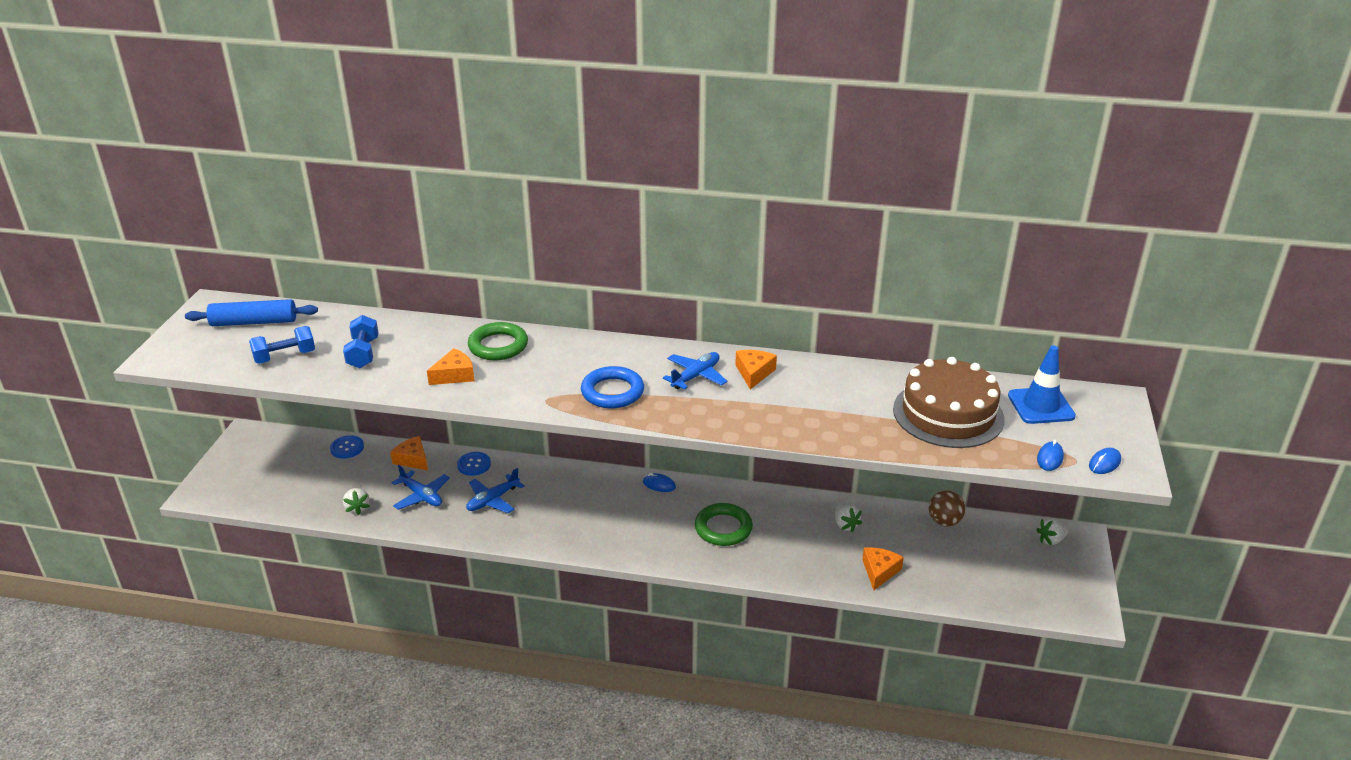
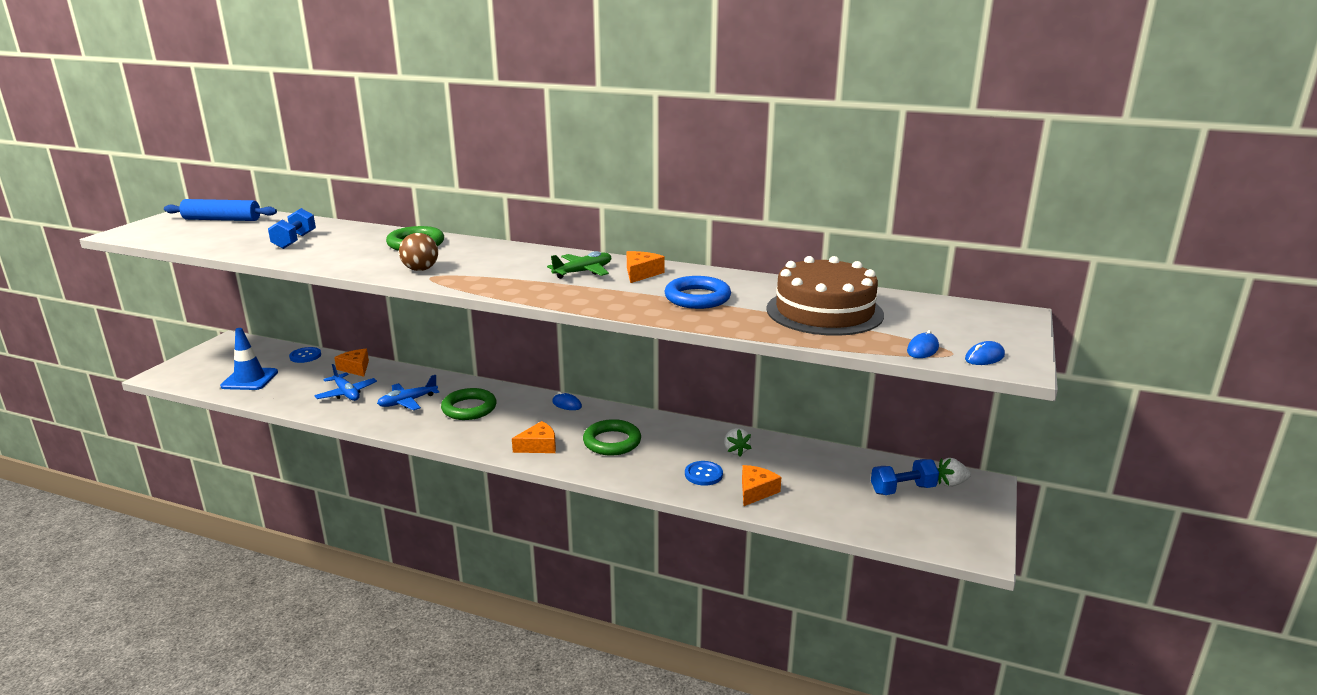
camera: 10 degrees right, 10 degrees down
(285, 357) = (227, 239): blue dumbbell -> blue dumbbell (902, 489)
(357, 508) = (285, 396): white strawberry -> none
(454, 375) = (362, 257): orange cheese -> orange cheese (538, 446)
(474, 465) = (406, 376): blue button -> blue button (703, 474)
(561, 501) = (469, 408): none -> green ring
(612, 392) = (496, 276): blue ring -> blue ring (697, 298)
(696, 376) = (583, 272): blue plane -> green plane
(944, 521) = (840, 457): brown ball -> brown ball (420, 269)
(1041, 406) = (928, 313): blue traffic cone -> blue traffic cone (250, 379)

